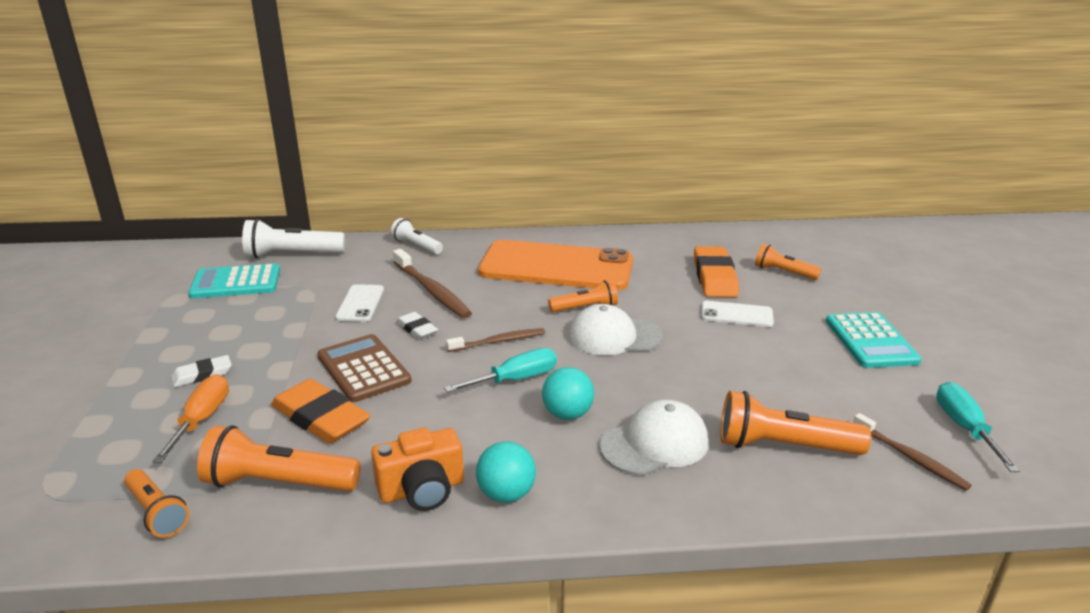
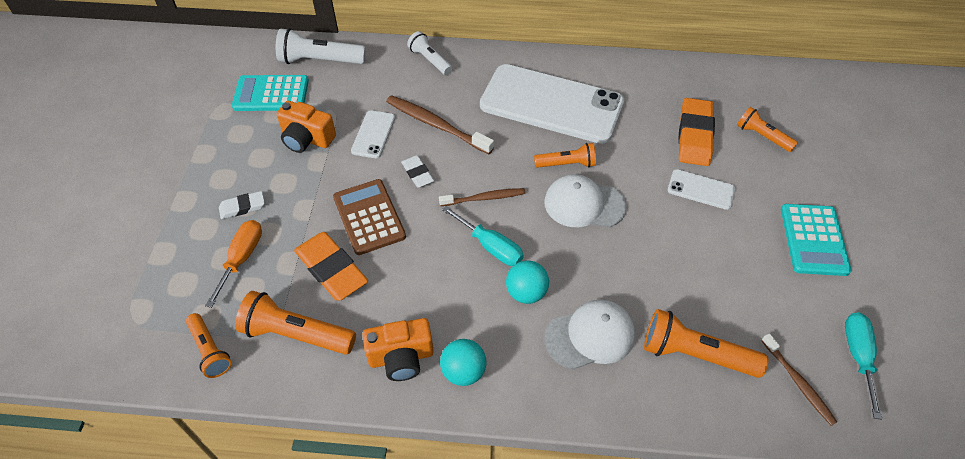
camera: 10 degrees right, 25 degrees up
(281, 313) = (307, 139): none -> orange camera
(432, 291) = (436, 125): brown toothbrush -> brown toothbrush turned 150 degrees clockwise
(515, 379) = (491, 246): turquoise screwdriver -> turquoise screwdriver turned 60 degrees clockwise
(556, 267) = (551, 104): orange phone -> white phone

